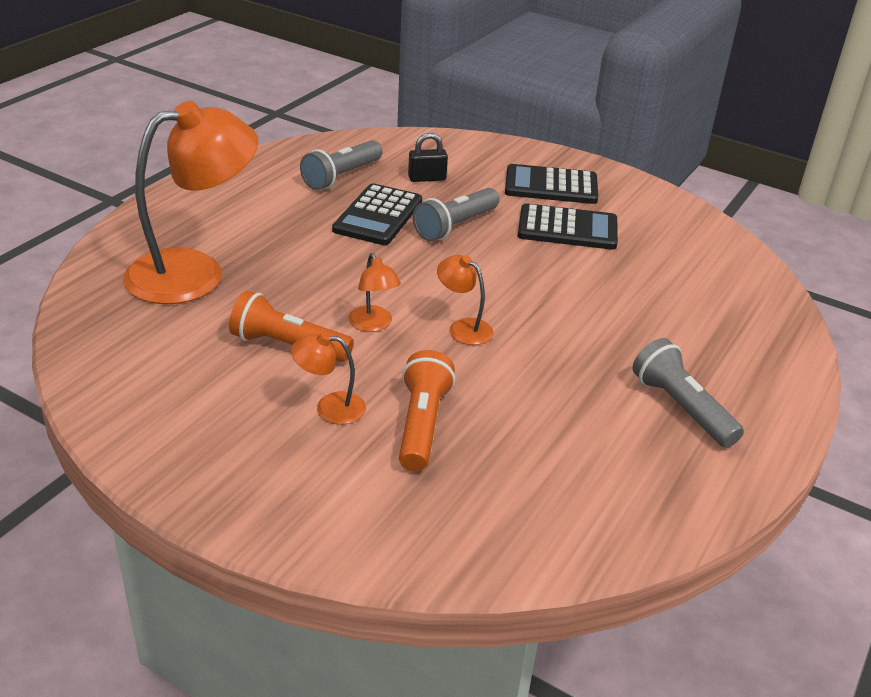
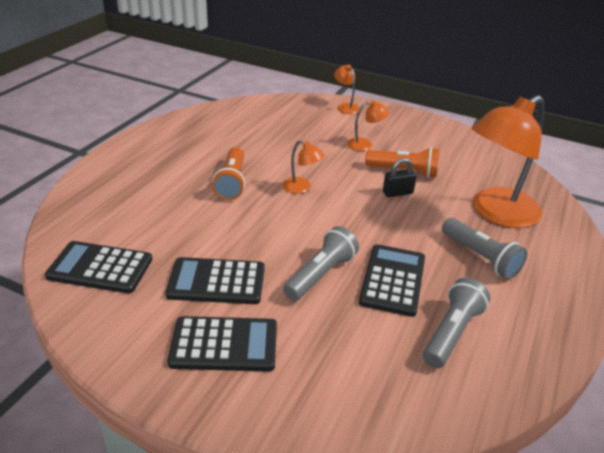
camera: 175 degrees right, 0 degrees up
(373, 325) = (359, 186): orange lamp -> orange lamp (346, 107)
(422, 425) = (316, 140): orange flashlight -> orange flashlight (232, 182)
(427, 178) = (362, 341): black padlock -> black padlock (397, 193)
(681, 408) = (175, 153): grey flashlight -> grey flashlight (480, 257)
(697, 249) = (100, 268): none -> black calculator

